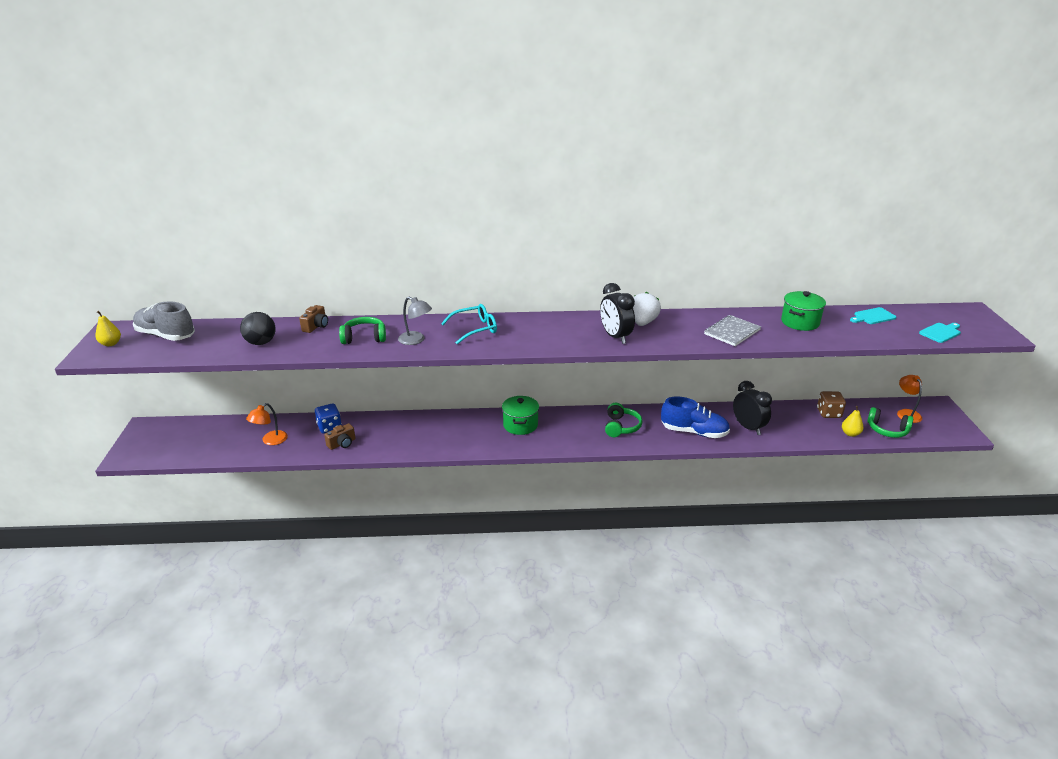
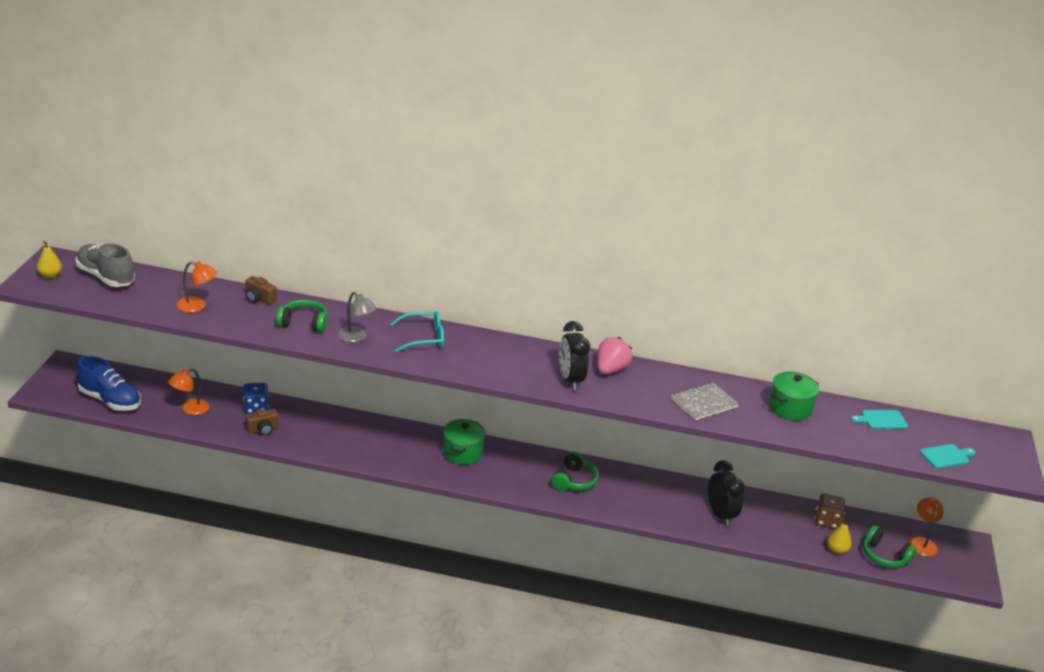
camera: 10 degrees right, 0 degrees up
(261, 343) = (197, 306): black ball -> orange lamp
(316, 326) = (259, 299): brown camera -> brown camera turned 90 degrees clockwise
(643, 322) = (610, 370): white strawberry -> pink strawberry
(694, 432) = (654, 506): blue shoe -> blue shoe (110, 400)

